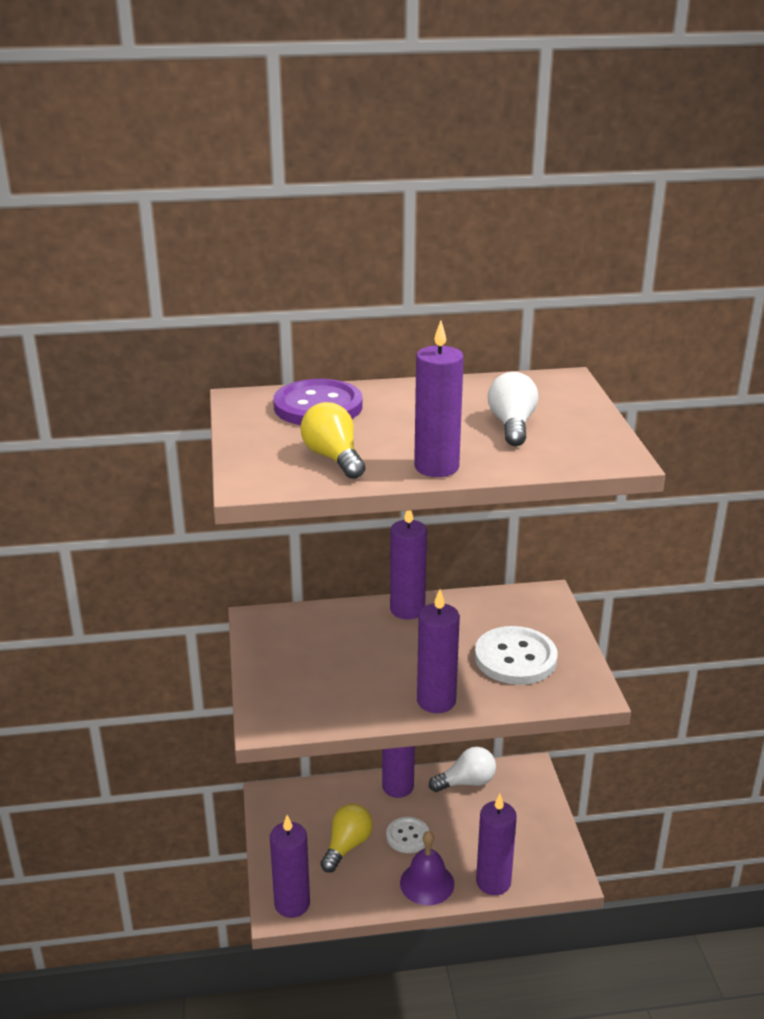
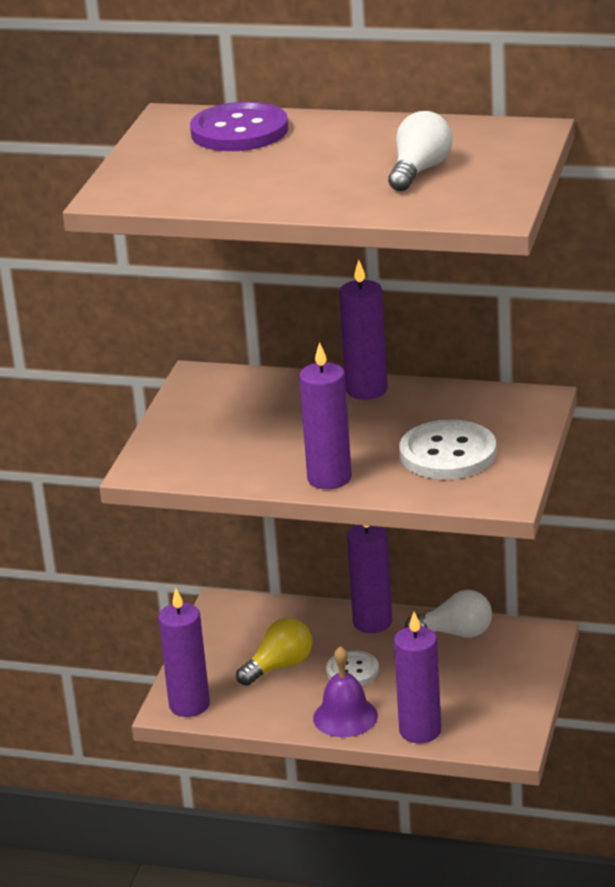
camera: 25 degrees right, 0 degrees up
(334, 458) = (208, 182): yellow light bulb -> none
(436, 467) = (300, 202): purple candle -> none

